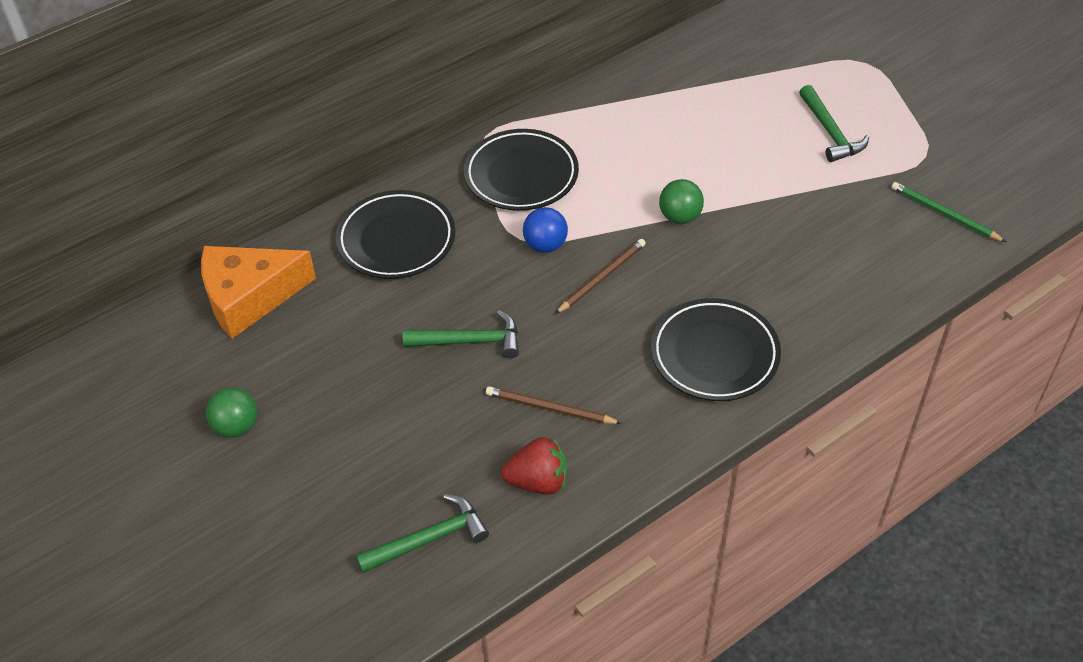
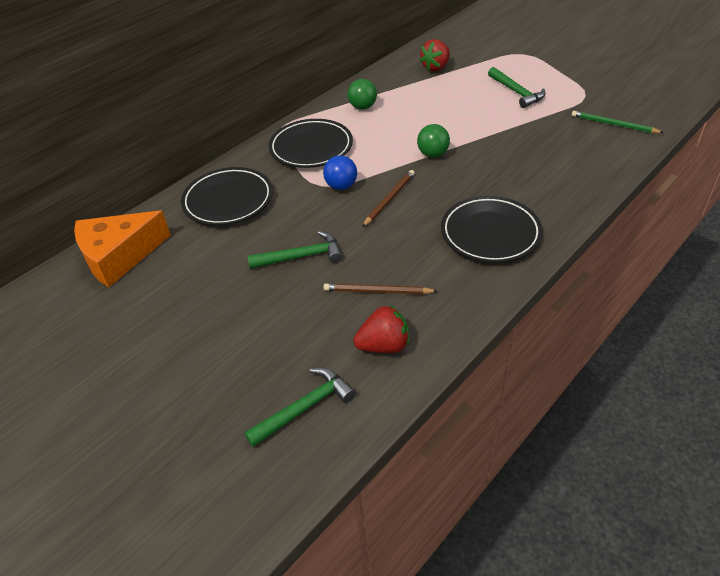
camera: 10 degrees left, 5 degrees down
(236, 426) = (121, 351): green ball -> green ball (363, 107)
(731, 65) = (435, 67): none -> red strawberry

